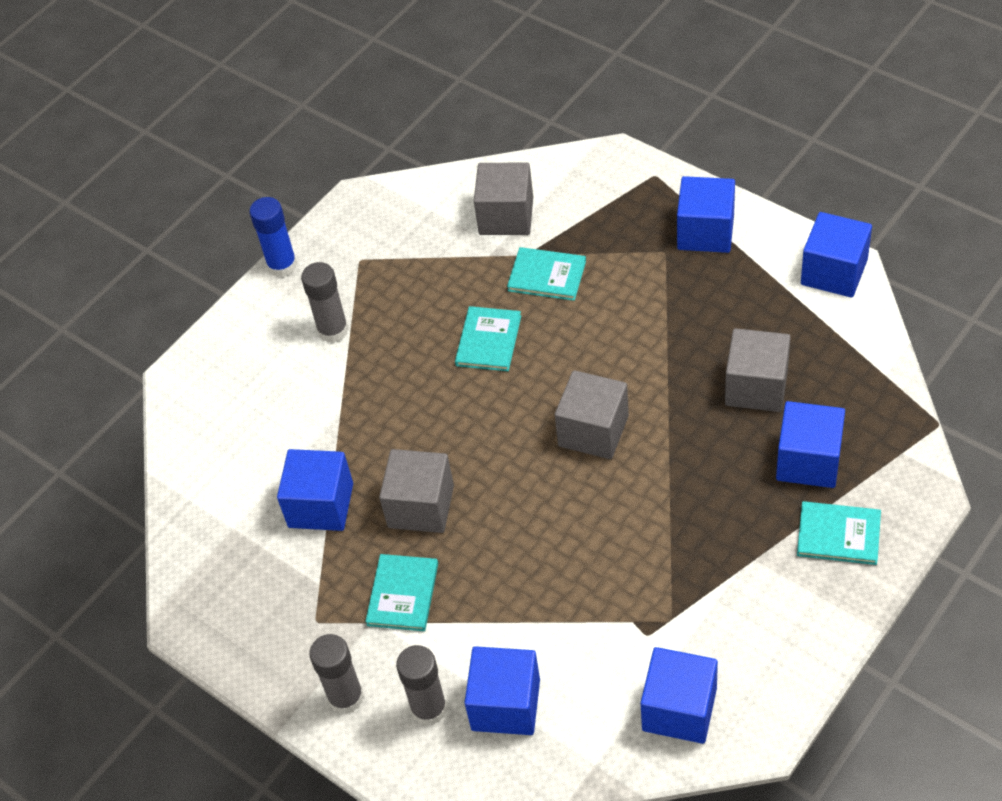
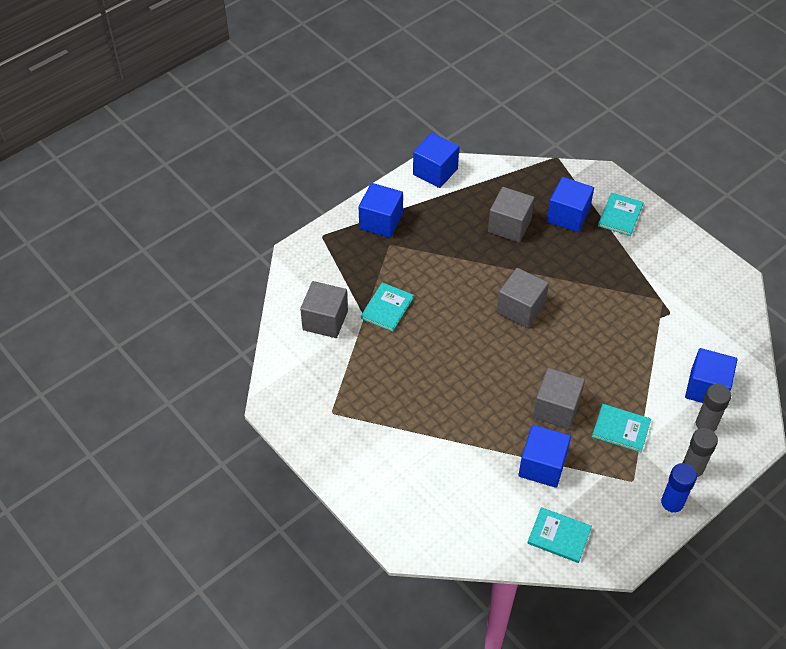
camera: 85 degrees left, 0 degrees up
(282, 265) = (318, 463): blue glue stick -> blue glue stick (671, 506)
(333, 330) = (392, 438): grey glue stick -> none
(488, 340) = (431, 349): turquoise book -> turquoise book (559, 536)
(679, 709) = (719, 308): blue cube -> none

